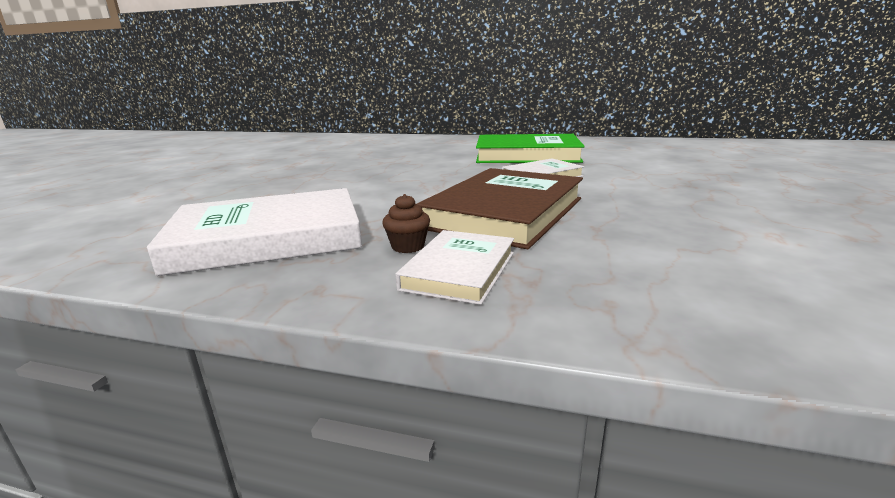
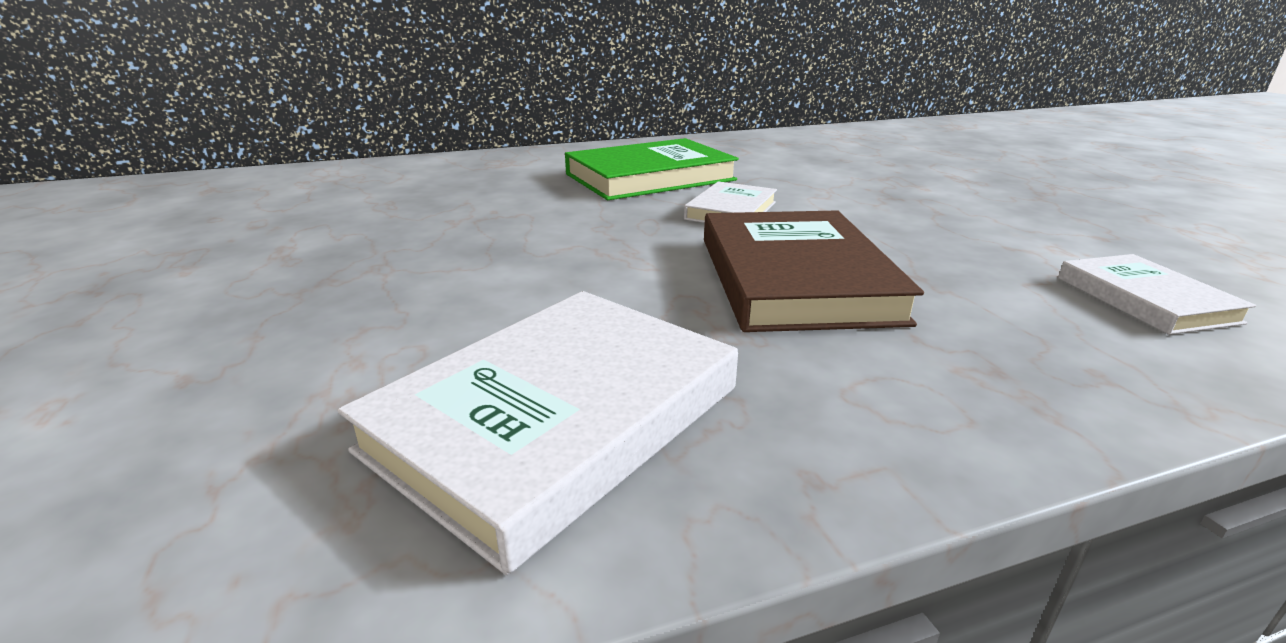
camera: 35 degrees left, 5 degrees up
(408, 246) = (786, 365): brown cupcake -> none
(459, 270) = (909, 382): white book -> white book (1145, 299)

